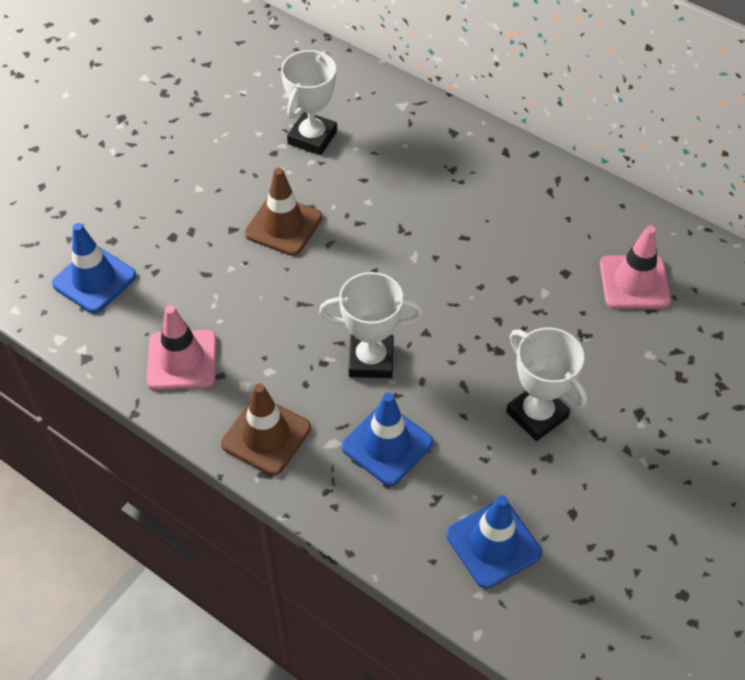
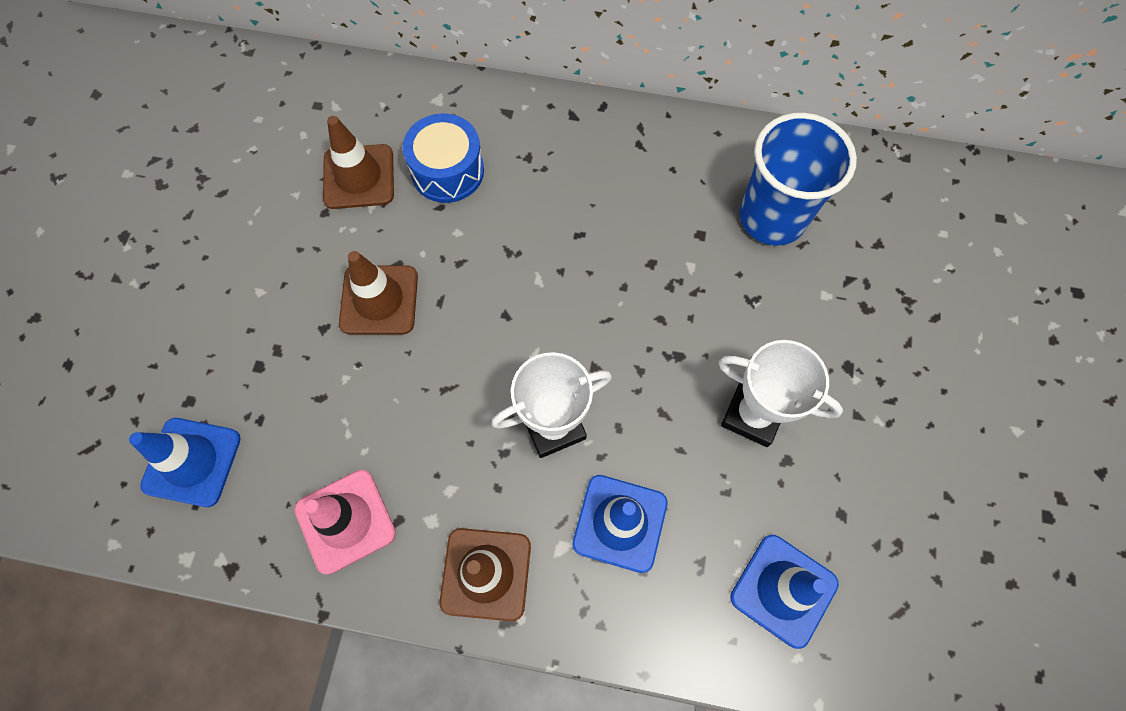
camera: 25 degrees left, 15 degrees up
(312, 138) = (359, 177): white trophy -> brown traffic cone
(383, 157) = (447, 171): none -> blue drum
(634, 282) = (772, 218): pink traffic cone -> blue cup

